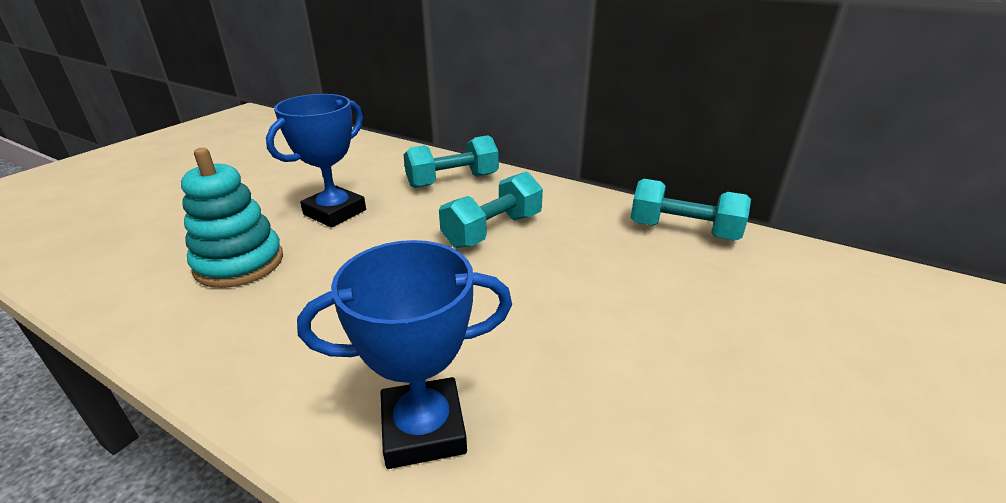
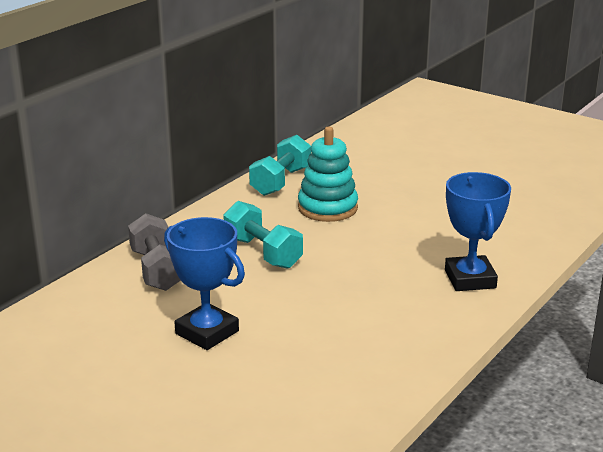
camera: 85 degrees left, 5 degrees down
(239, 263) = (294, 372): turquoise stacking toy -> turquoise stacking toy (327, 208)
(452, 181) = (157, 270): turquoise dumbbell -> grey dumbbell

